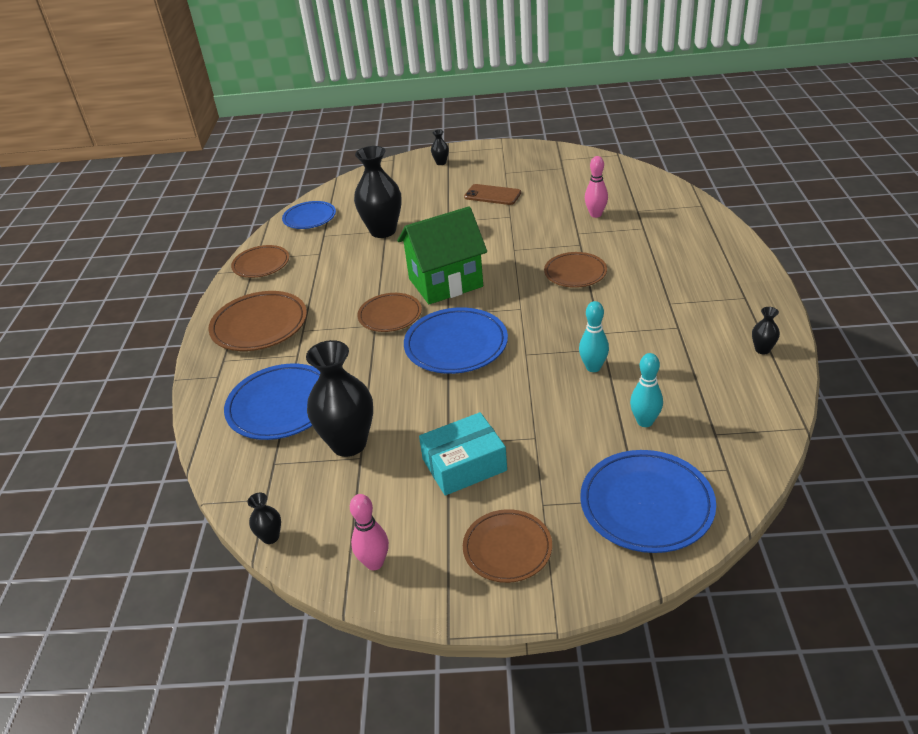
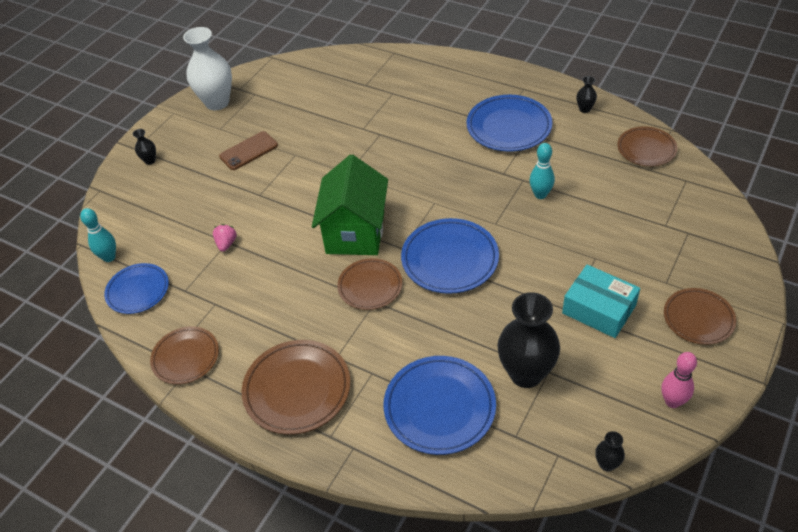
camera: 60 degrees left, 10 degrees up
(383, 231) = (226, 244): black vase -> pink strawberry
(464, 465) = (599, 309): turquoise box -> turquoise box turned 60 degrees counterclockwise
(533, 158) = (217, 102): none -> white vase
(575, 273) = (416, 153): brown plate -> brown plate (646, 149)
(595, 214) = (347, 107): pink bowling pin -> none
(645, 422) = (617, 196): turquoise bowling pin -> turquoise bowling pin (109, 257)
(646, 505) = (696, 231): blue plate -> blue plate (509, 127)

